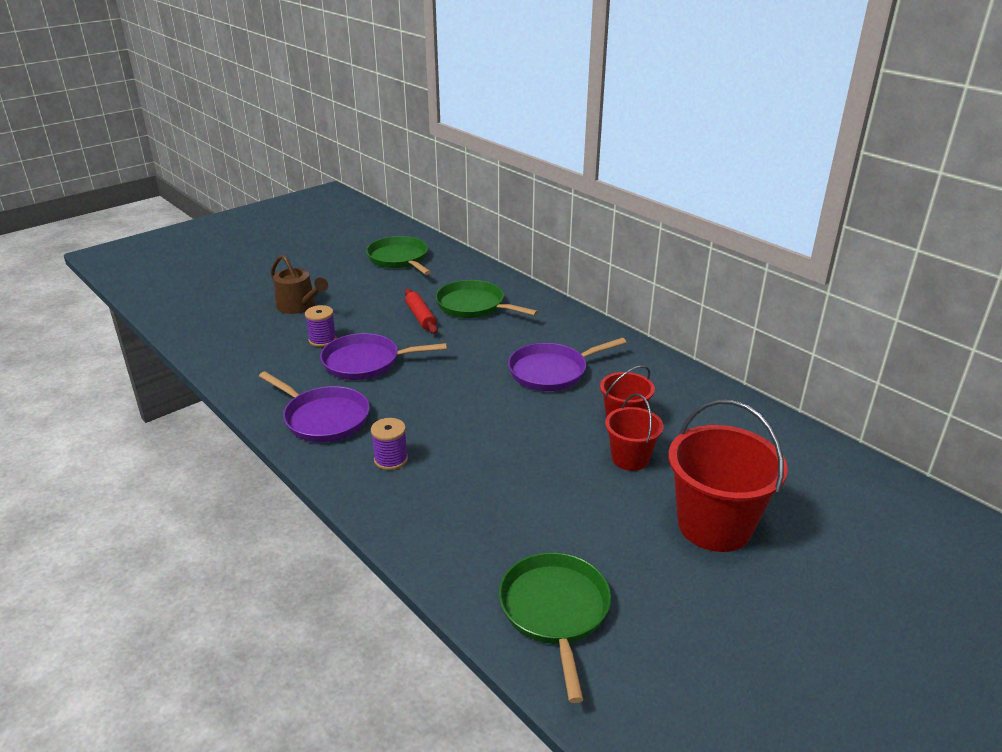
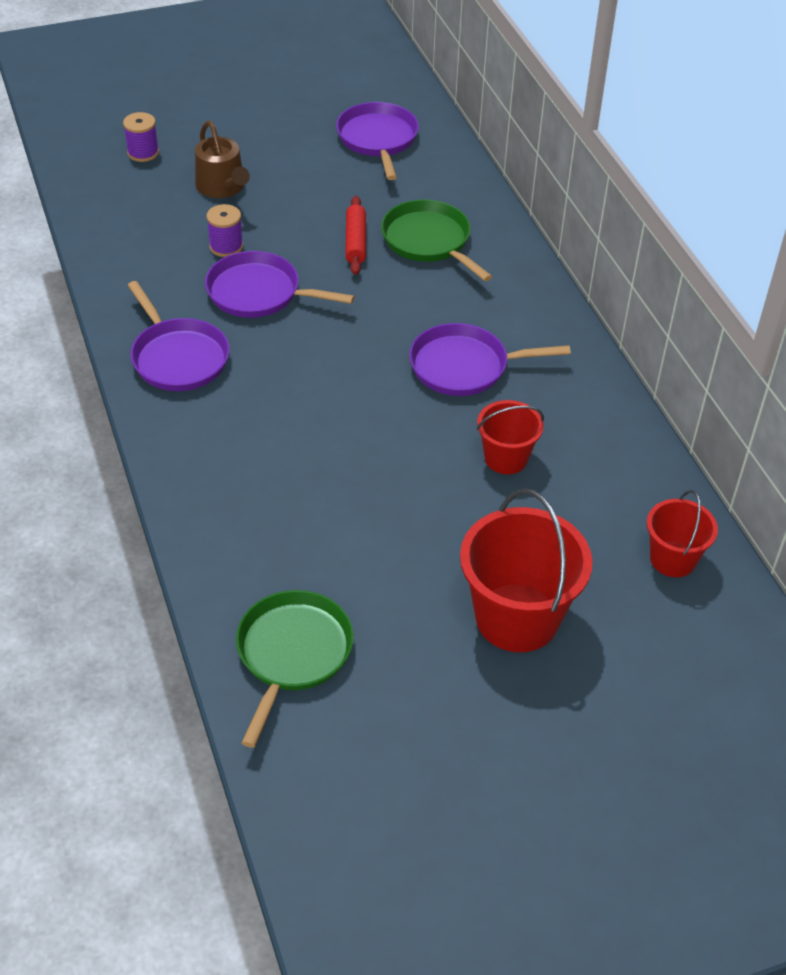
camera: 20 degrees right, 15 degrees up
(391, 459) = (222, 431): purple spool -> purple spool (143, 153)
(399, 259) = (378, 139): green pan -> purple pan
(630, 458) = (480, 509): red bucket -> red bucket (673, 559)

